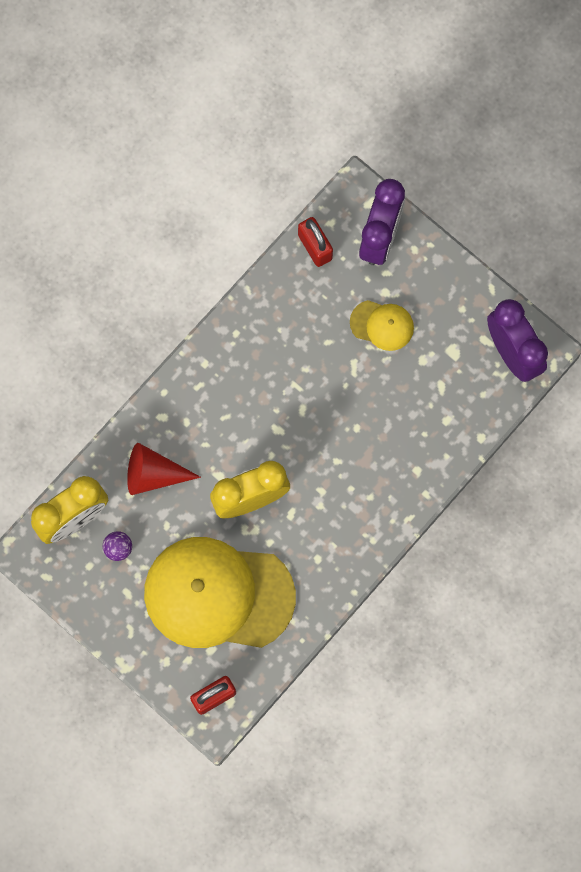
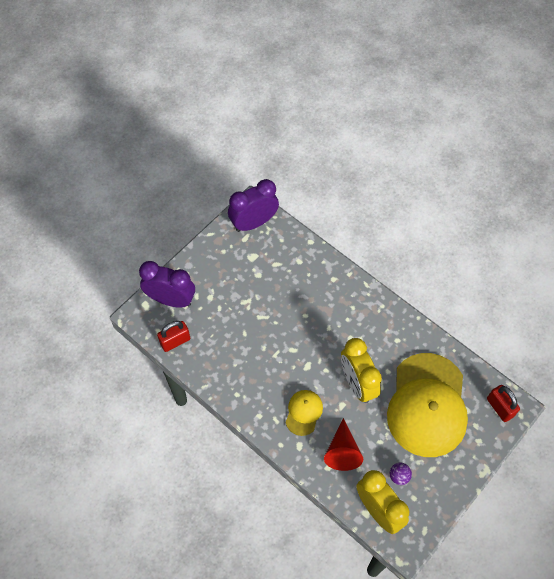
camera: 90 degrees left, 15 degrees down
(382, 325) = (233, 299): yellow cap -> yellow cap (303, 412)

